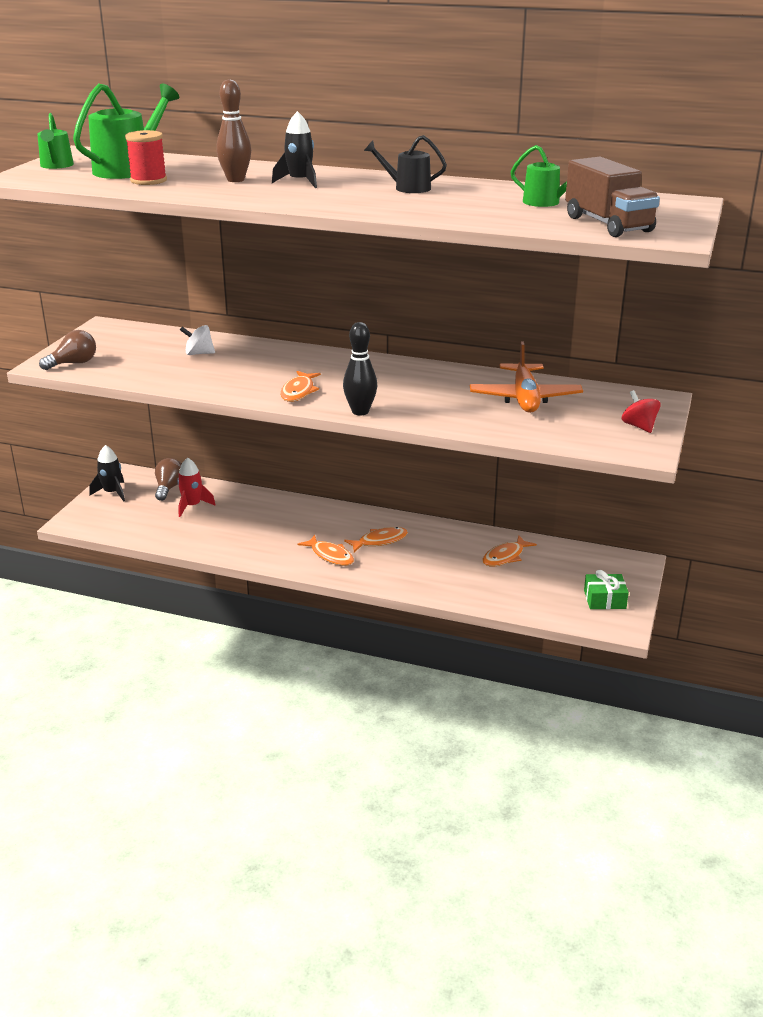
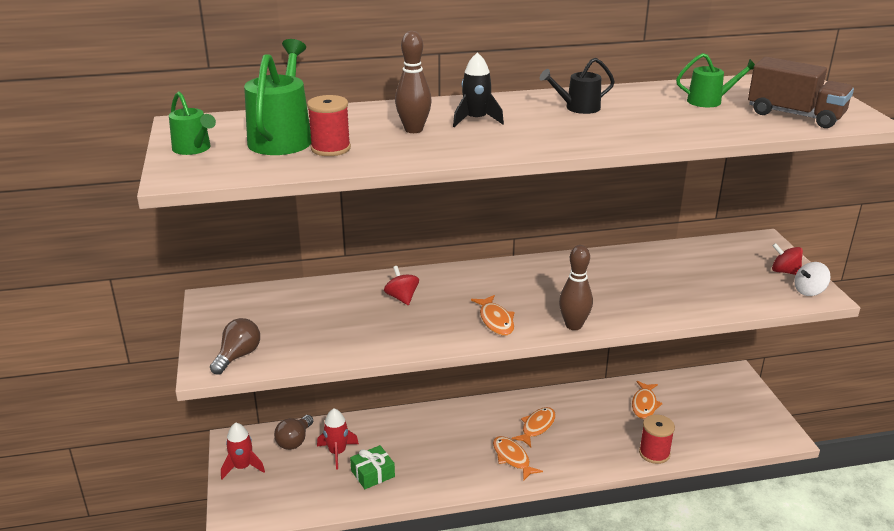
camera: 30 degrees left, 0 degrees up
(112, 493) = (242, 467): black rocket -> red rocket
(169, 488) = (294, 441): brown light bulb -> brown light bulb turned 135 degrees counterclockwise
(199, 353) = (350, 305): white spinning top -> white spinning top (809, 291)
(246, 359) = (402, 298): none -> red spinning top
(330, 555) = (512, 458): orange fish -> orange fish turned 135 degrees counterclockwise
(360, 411) = (573, 325): black bowling pin -> brown bowling pin
(466, 595) = (654, 453): none -> red spool
(525, 398) = (676, 270): orange plane -> none
(604, 599) = (749, 416): green gift -> green gift (373, 473)

